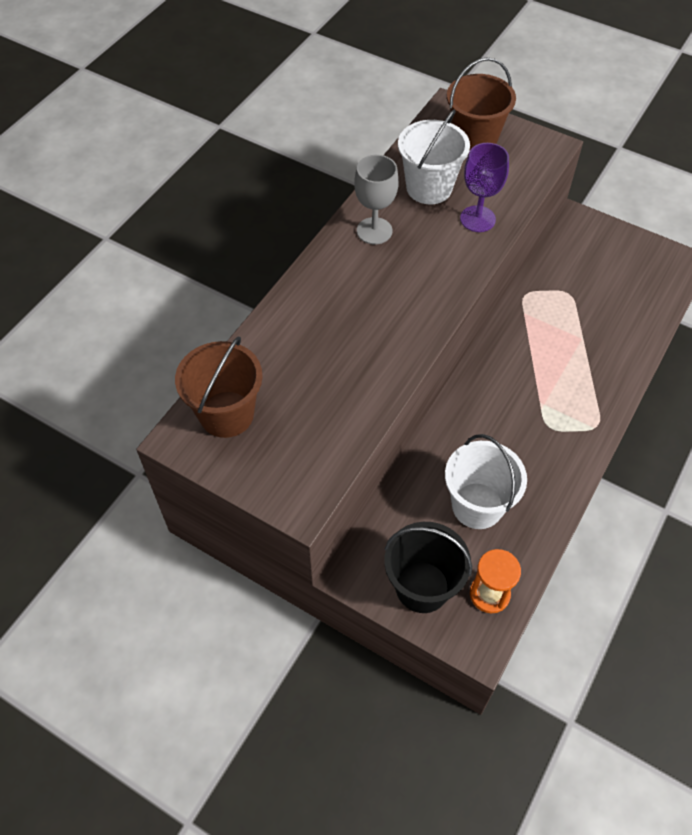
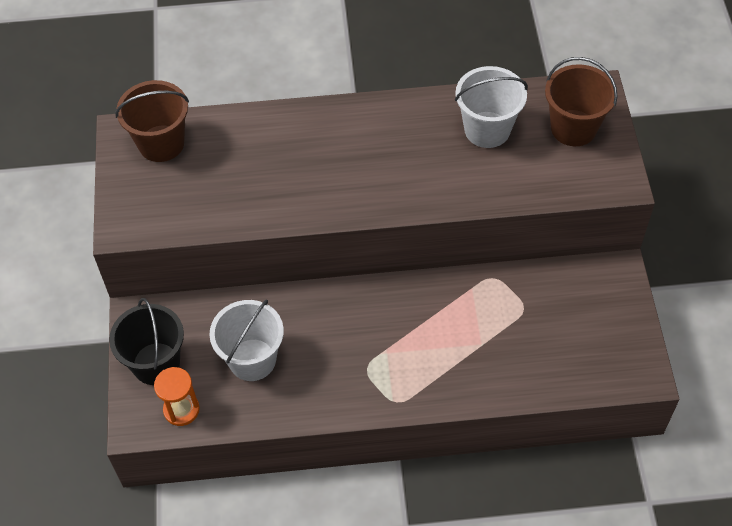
camera: 55 degrees right, 0 degrees up
(374, 231) = (406, 123): grey goblet -> none
(477, 219) = (483, 180): purple goblet -> none

